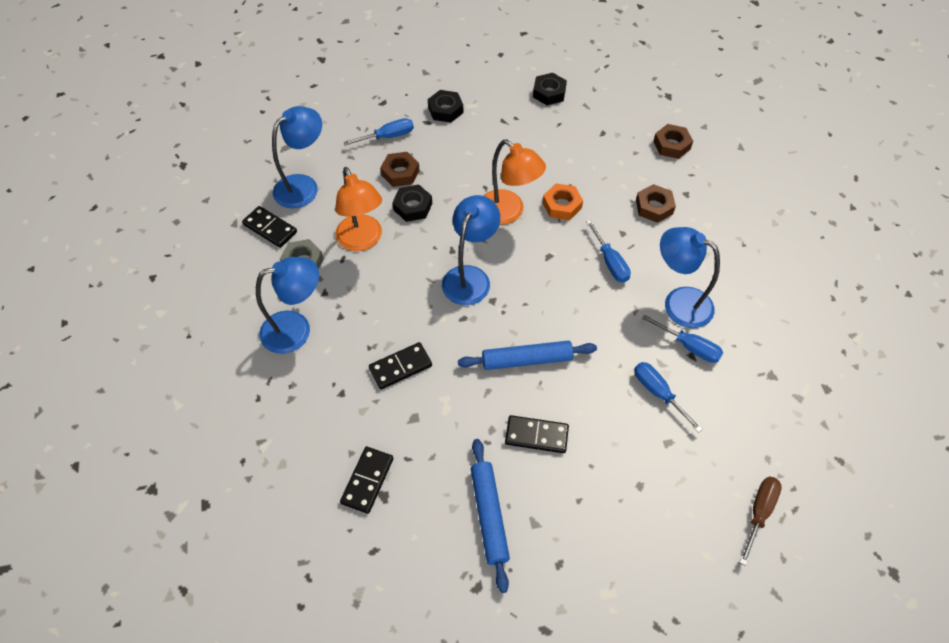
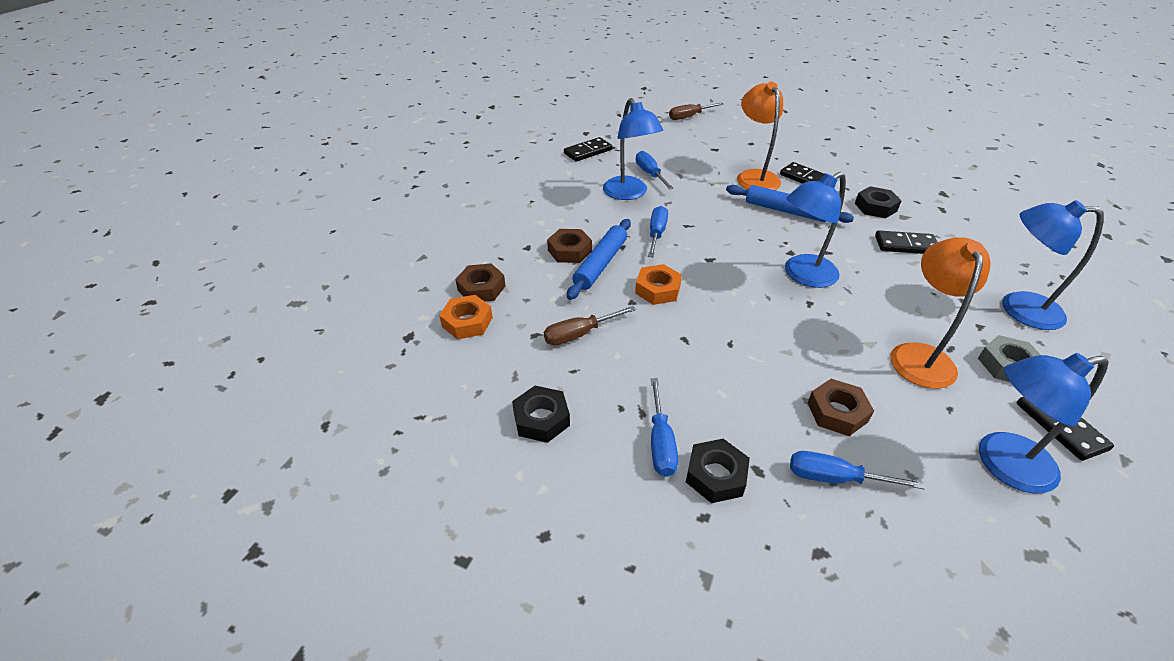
camera: 145 degrees left, 15 degrees down
(367, 480) = (955, 202): black domino -> black domino (588, 152)
(413, 207) = (837, 363): black nut -> black nut (875, 207)
(489, 515) = (864, 164): blue rolling pin -> blue rolling pin (601, 264)
(508, 213) = (722, 308): orange lamp -> orange lamp (754, 176)
(578, 146) = (580, 334): none -> brown screwdriver
(649, 120) = (467, 322): none -> orange nut
(658, 393) = (698, 165): blue screwdriver -> blue screwdriver (660, 442)

